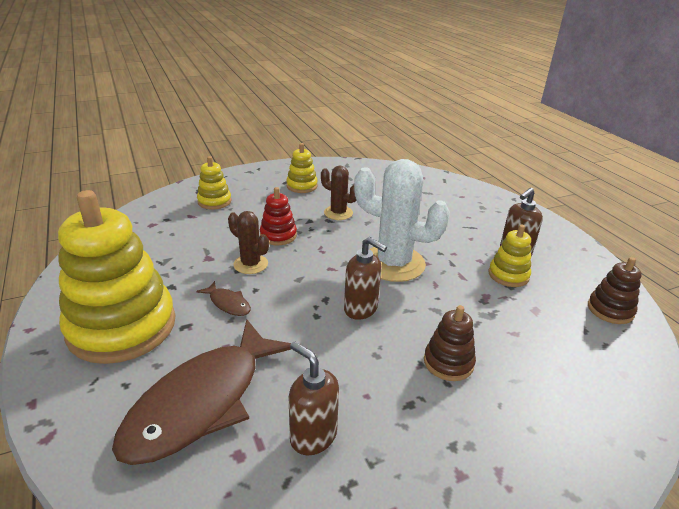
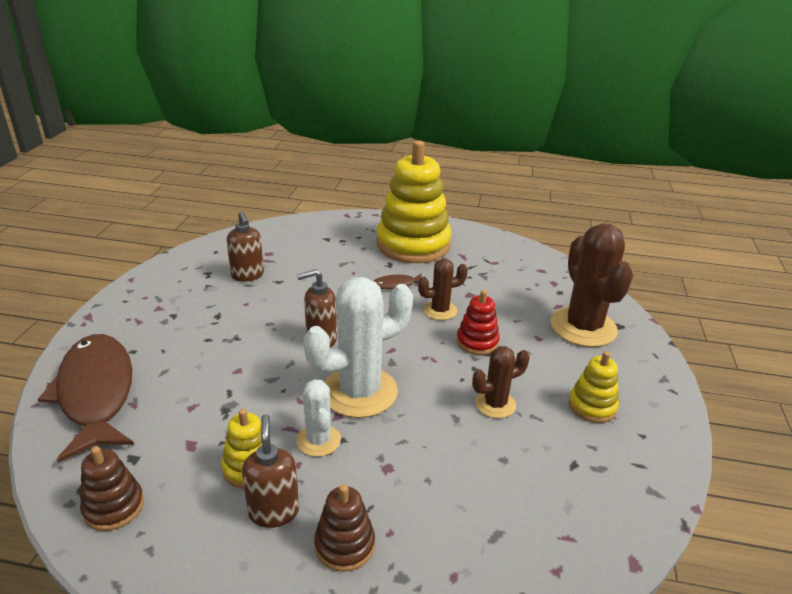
camera: 125 degrees right, 0 degrees up
(202, 402) = (316, 253): brown fish -> brown fish (96, 393)
(214, 201) = (583, 327): yellow stacking toy -> brown cactus
(313, 436) = (248, 275): brown soap dispenser -> brown soap dispenser turned 75 degrees clockwise
(448, 362) = (220, 350): brown stacking toy -> brown stacking toy (344, 545)
(453, 260) = (318, 440): none -> white cactus

